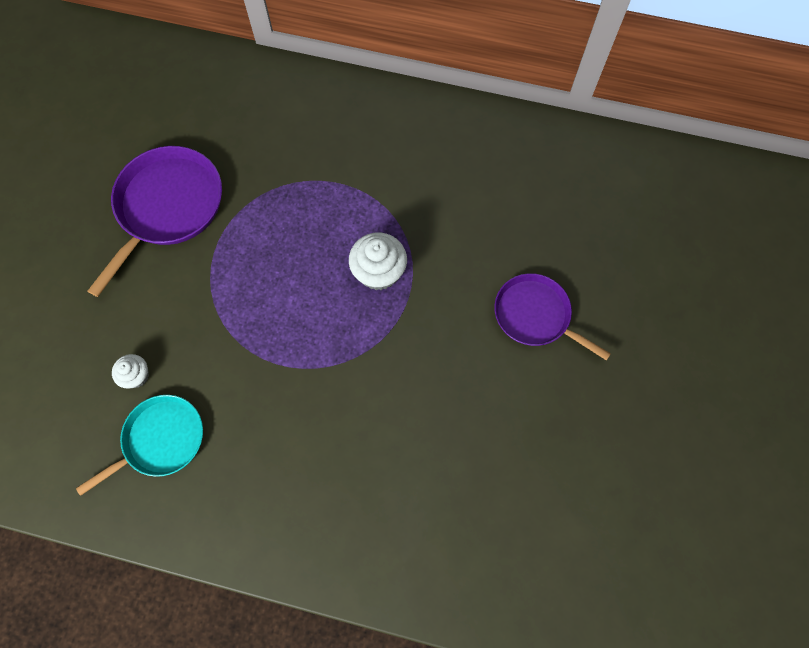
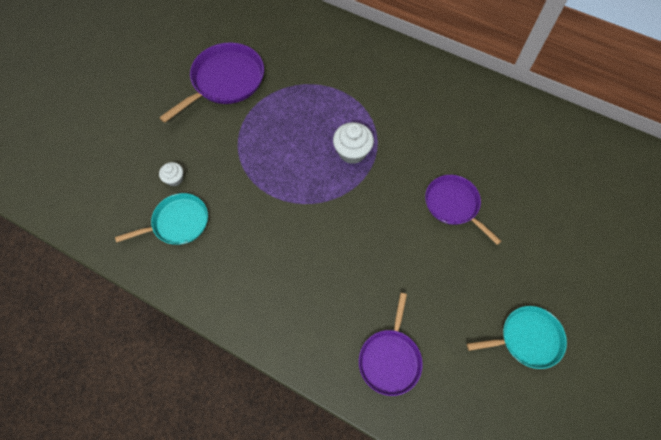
camera: 15 degrees right, 5 degrees down
(504, 554) = (390, 359): none -> purple pan
(672, 477) = (527, 339): none -> turquoise pan

